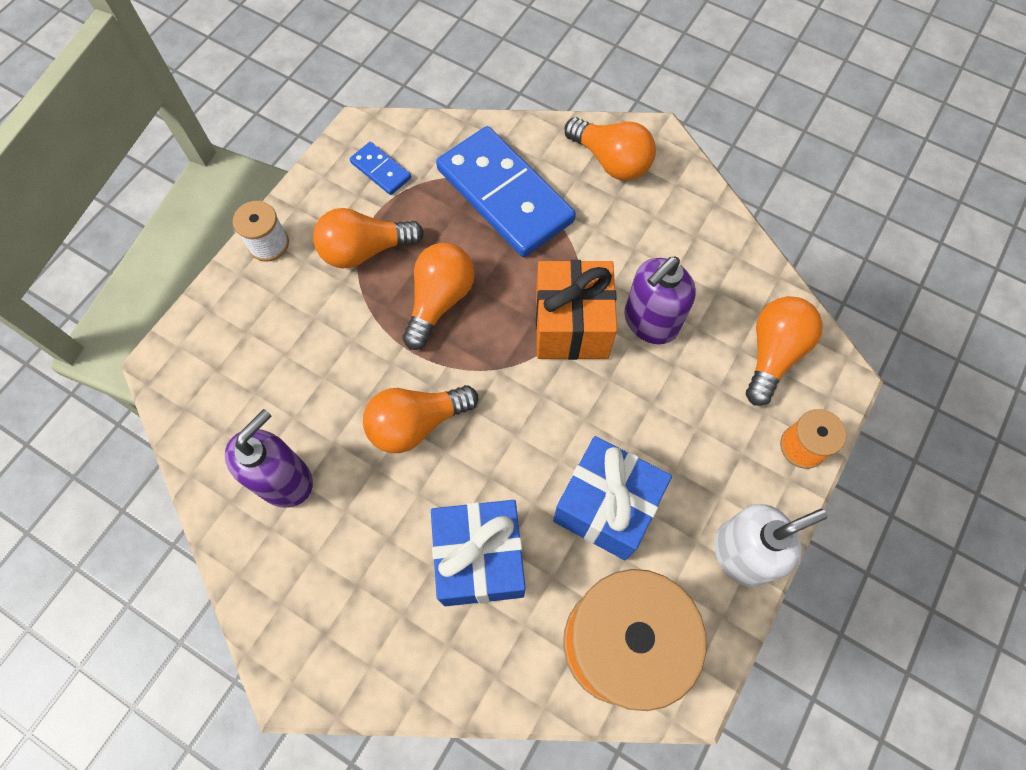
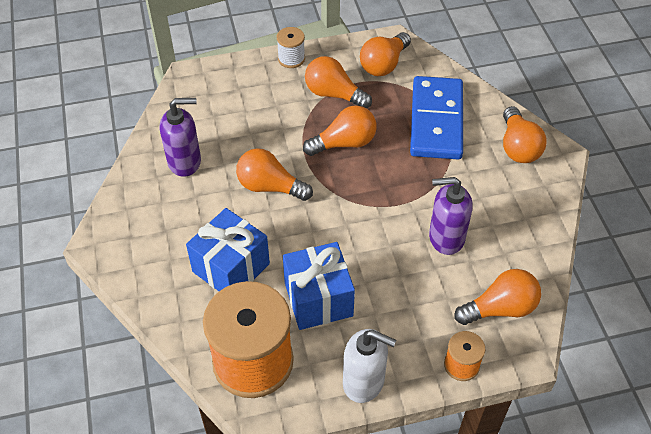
camera: 45 degrees right, 15 degrees down
(381, 170) = (384, 64): blue domino -> orange light bulb
(571, 325) = (400, 206): orange gift -> none

